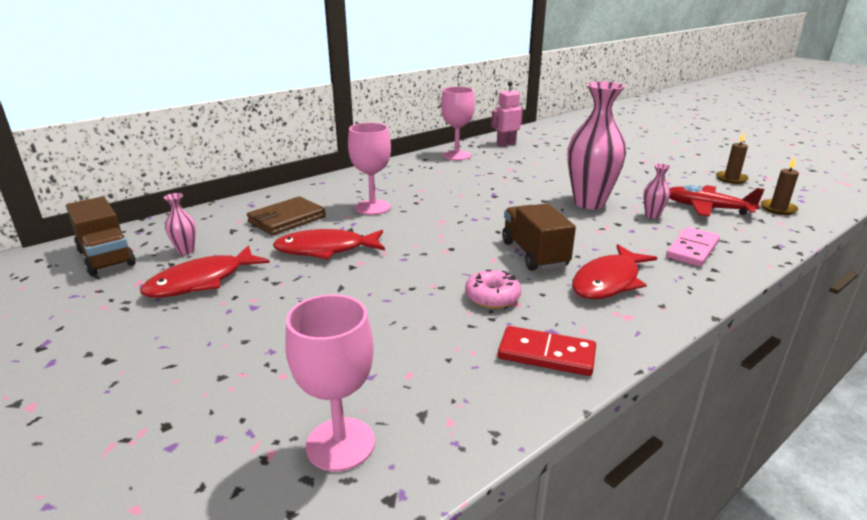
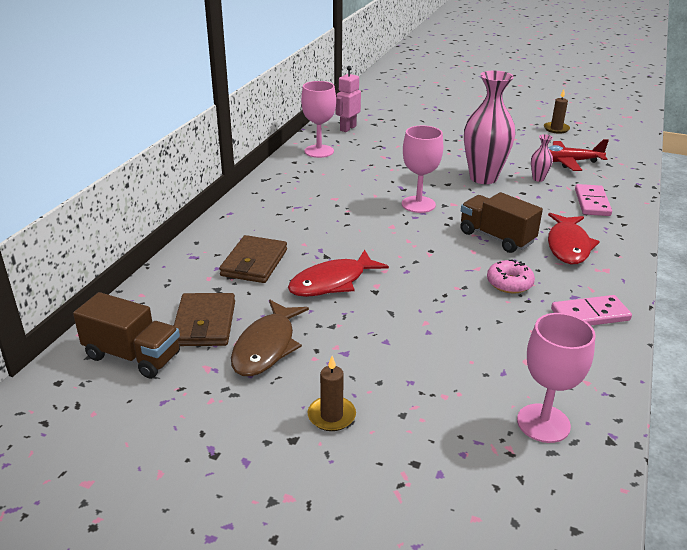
camera: 30 degrees left, 5 degrees up
(186, 251) = (204, 323): pink vase -> brown wallet
(202, 281) = (266, 346): red fish -> brown fish
(372, 207) = (316, 228): pink goblet -> pink goblet (418, 204)
(546, 354) = (590, 315): red domino -> pink domino
(778, 209) = (610, 151): brown candle -> brown candle (331, 416)

